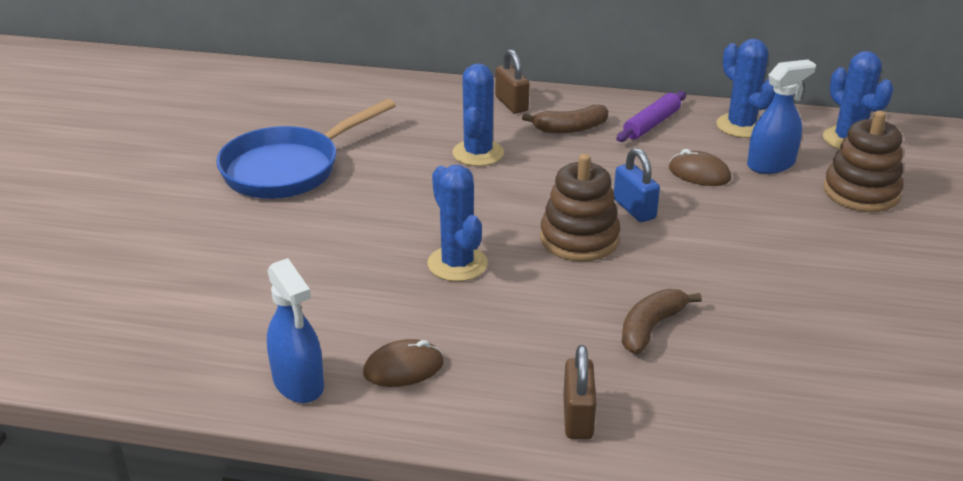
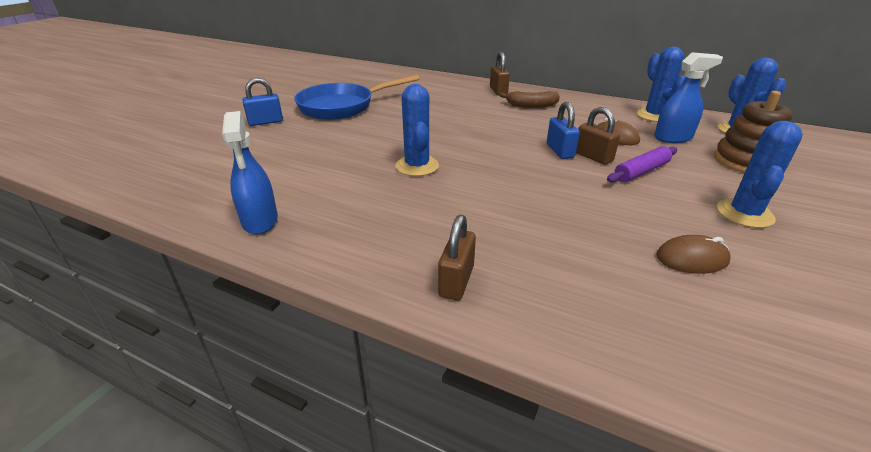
camera: 15 degrees right, 0 degrees up
(188, 217) = (265, 122): none -> blue padlock
(403, 368) = (340, 223): brown mouse -> brown mouse (692, 259)
(478, 153) = (464, 111): blue cactus -> blue cactus (744, 214)
(579, 239) = (512, 163): brown stacking toy -> none
(650, 328) = (545, 225): brown banana -> none
(651, 124) = (589, 109): purple rolling pin -> purple rolling pin (641, 171)
(679, 213) = (593, 157): none -> brown padlock

